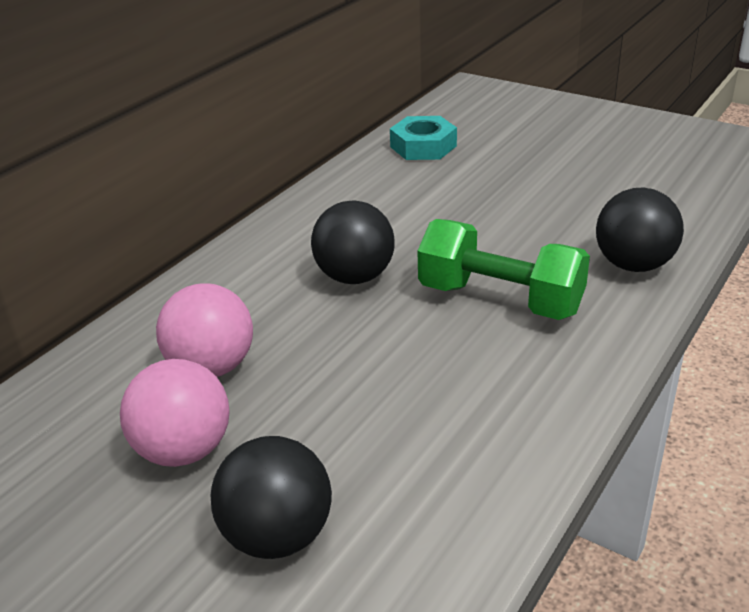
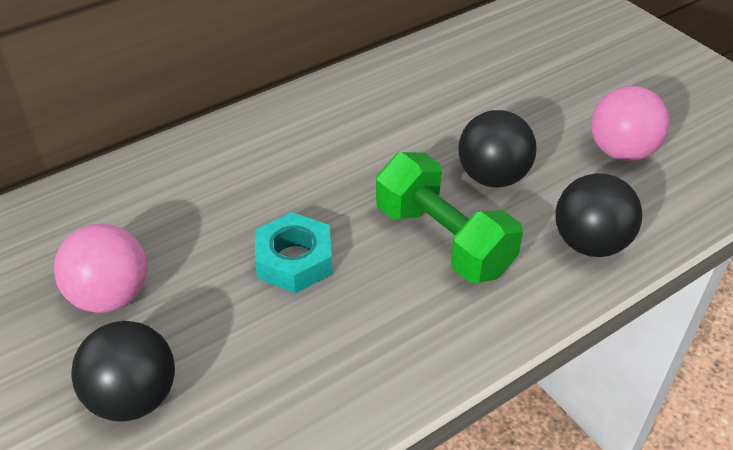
camera: 20 degrees right, 10 degrees up
(212, 367) = (173, 227): pink ball -> pink ball (621, 152)
(355, 277) = (335, 175): black ball -> black ball (492, 177)
(423, 146) = (483, 50): turquoise nut -> turquoise nut (294, 260)

